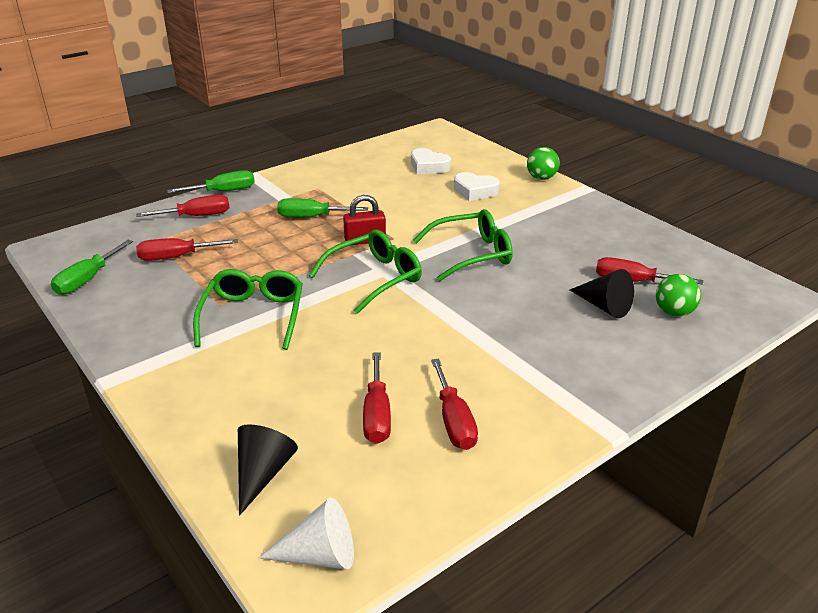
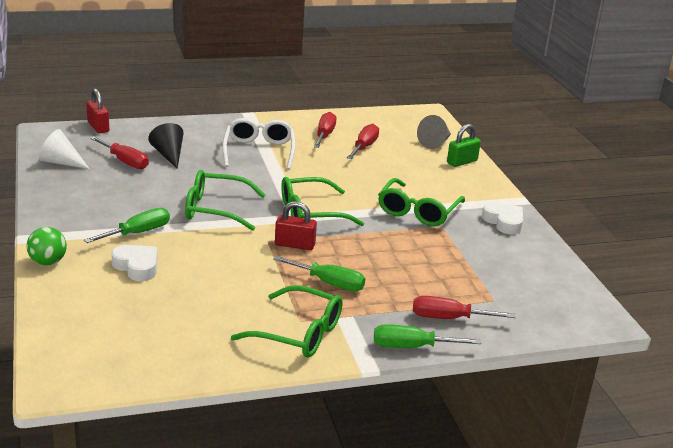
camera: 160 degrees left, 5 degrees down
(87, 279) = (554, 275): green screwdriver -> green screwdriver (138, 233)
(176, 257) = (474, 275): red screwdriver -> none
(207, 435) = (462, 162): none -> green padlock
(263, 473) = (435, 143): black cone -> grey cone
(313, 180) = (298, 333): none -> green glasses
(319, 555) = (418, 117): white cone -> white cone (61, 162)
(428, 166) = (146, 315): white heart -> white heart (503, 222)
(512, 350) = (259, 151): none -> white glasses
(674, 312) = (130, 141): green ball -> none
(744, 322) = (98, 127): none -> red padlock

